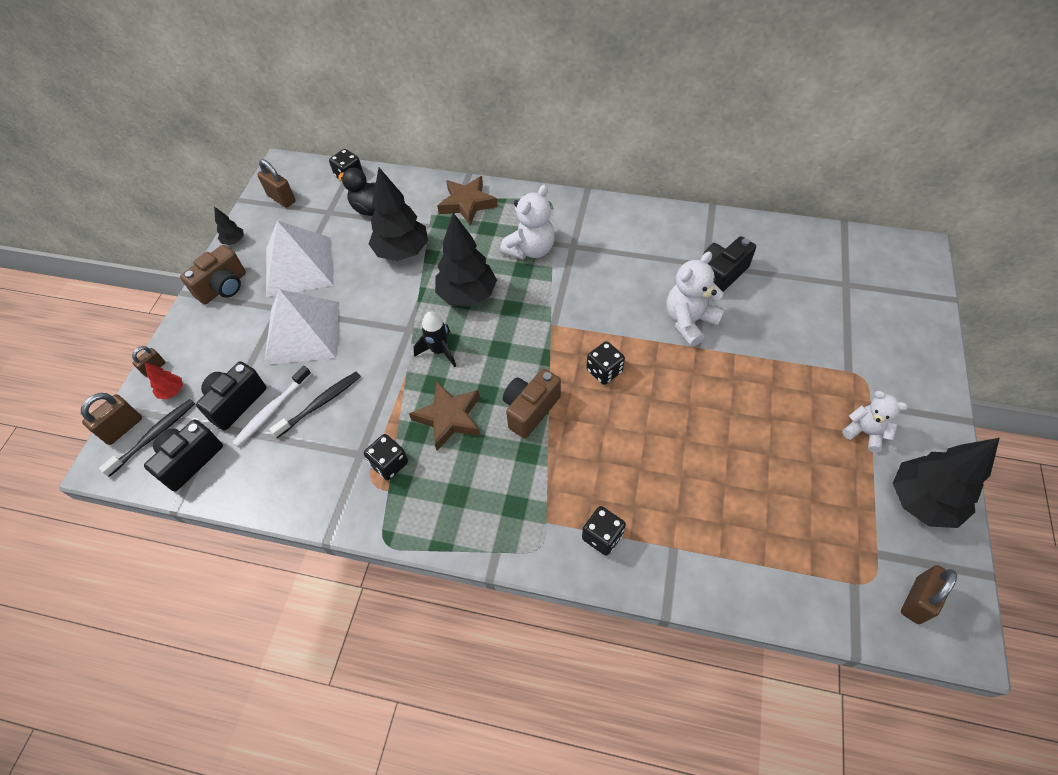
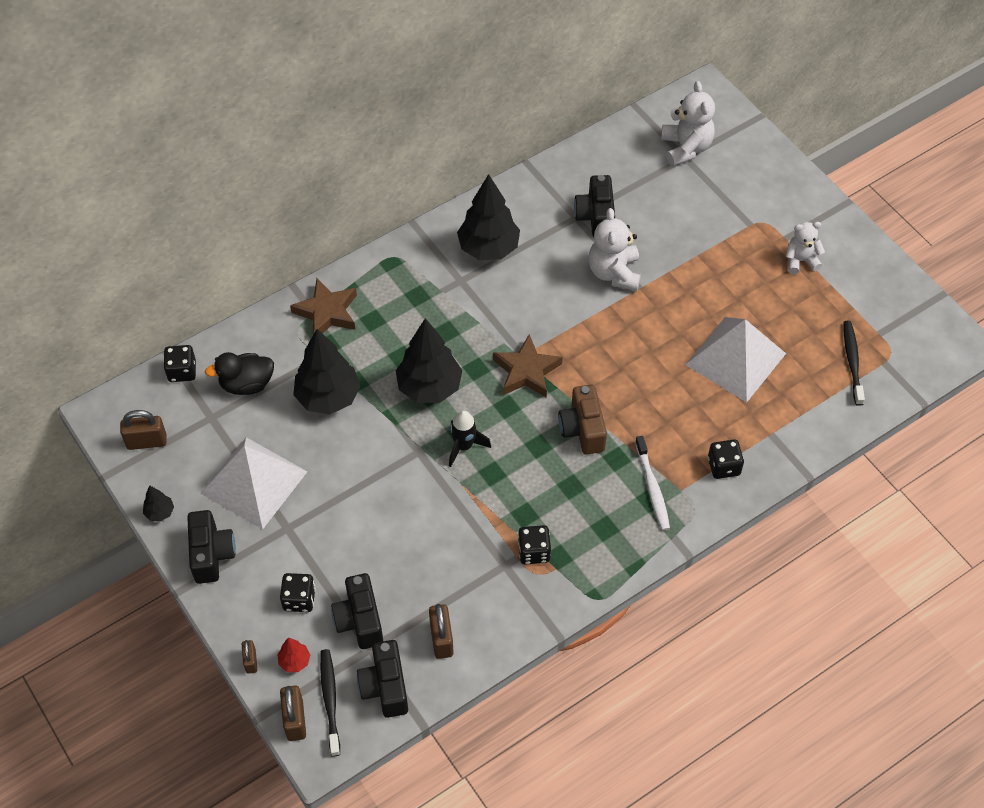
camera: 50 degrees left, 0 degrees up
(223, 287) = (211, 554): brown camera -> black camera
(272, 410) = (396, 599): white toothbrush -> white toothbrush (652, 488)
(302, 332) = (336, 527): white pyramid -> white pyramid (735, 359)
(320, 404) = (427, 561): black toothbrush -> black toothbrush (852, 362)
(449, 418) = (534, 485): brown star -> brown star (526, 371)
(530, 249) = (431, 310): white teddy bear -> white teddy bear (686, 148)
(604, 371) = (599, 358): black dice -> black dice (299, 599)
(917, 600) = (922, 342): brown padlock -> brown padlock (441, 639)
(922, 501) = (871, 279): black tree -> black tree (488, 248)

